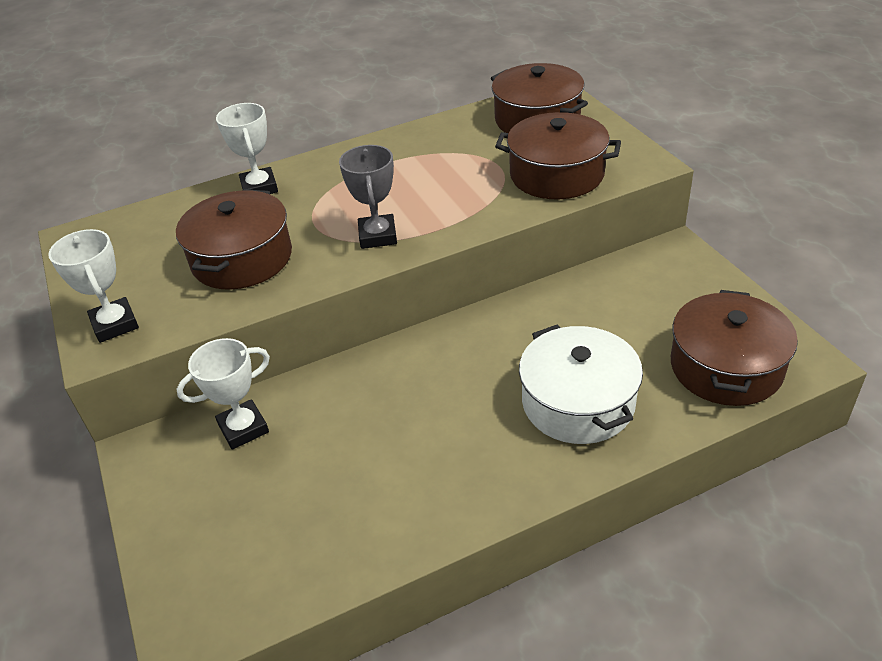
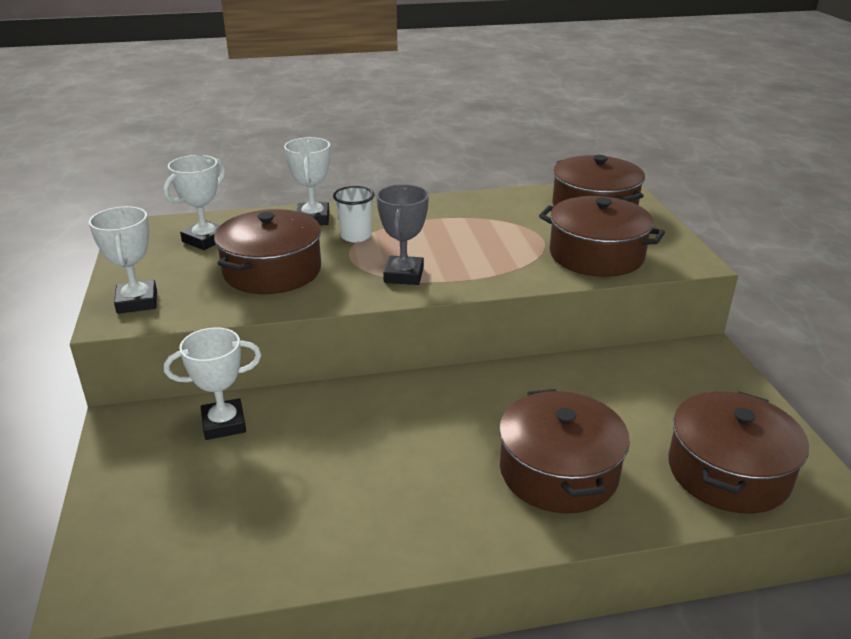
camera: 10 degrees right, 10 degrees down
(155, 236) = (205, 240): none -> white trophy
(312, 200) = (356, 236): none -> white cup
(578, 402) = (559, 471): white pot -> brown pot

